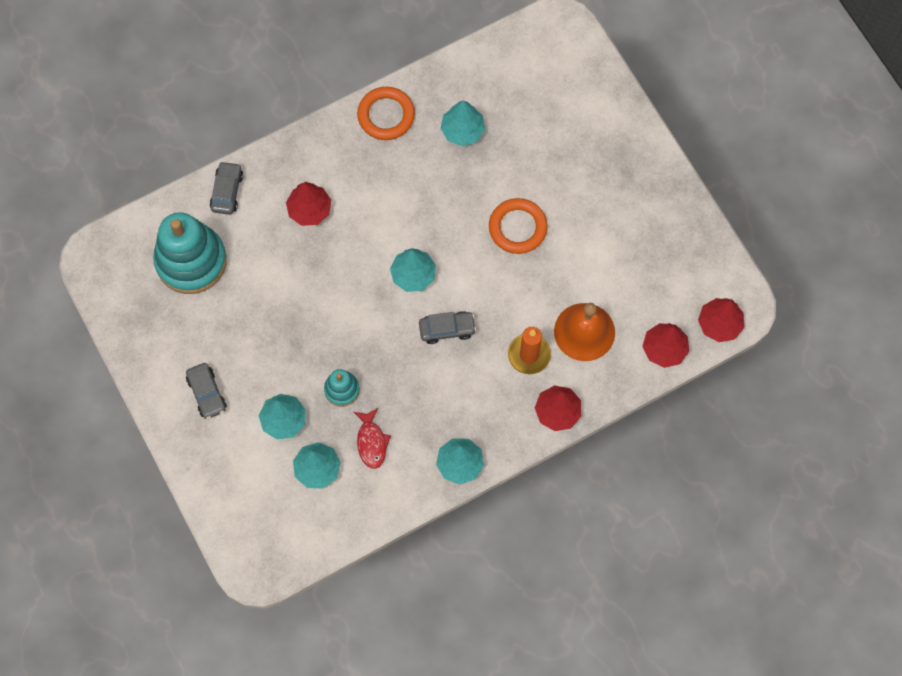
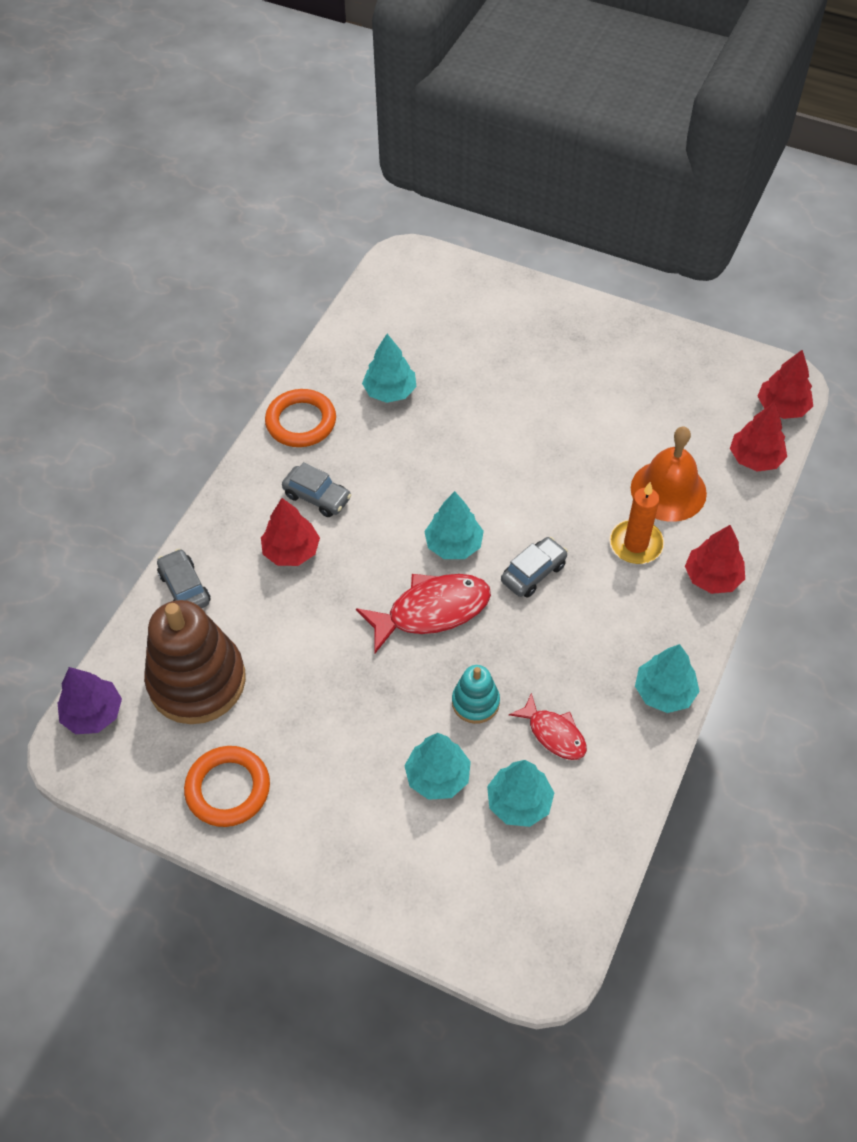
camera: 35 degrees left, 15 degrees down
(118, 241) = (93, 714): none -> purple tree
(191, 261) = (197, 681): turquoise stacking toy -> brown stacking toy
(207, 393) = (326, 808): grey car -> grey car (317, 497)
(363, 311) = (432, 611): none -> red fish
(517, 228) = (519, 441): orange ring -> orange ring (228, 789)

